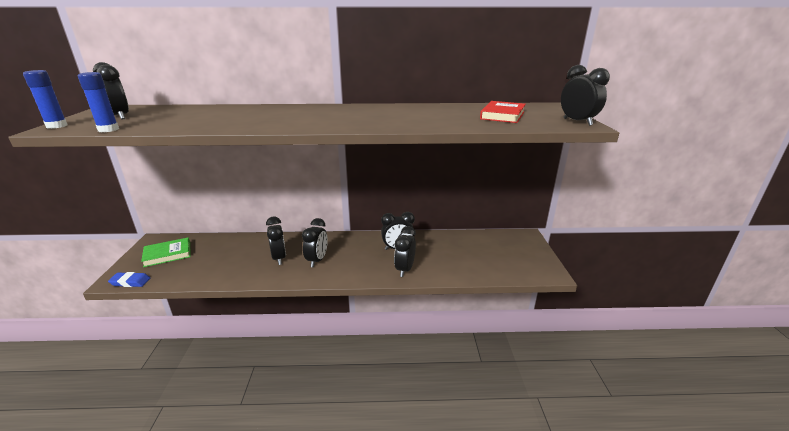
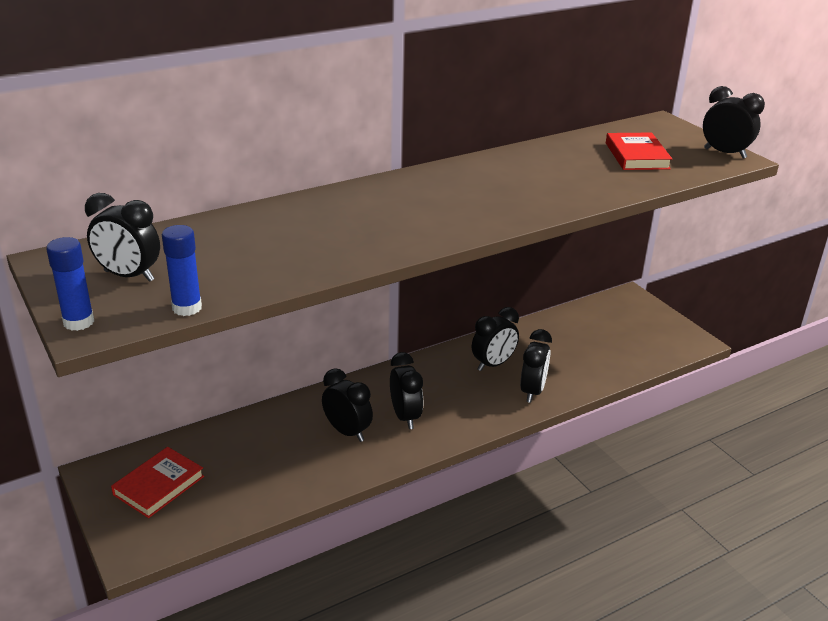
camera: 30 degrees left, 5 degrees up
(130, 282) = (163, 545): blue eraser -> none
(168, 254) = (159, 485): green book -> red book
(405, 269) = (532, 391): black clock -> black clock turned 150 degrees counterclockwise

